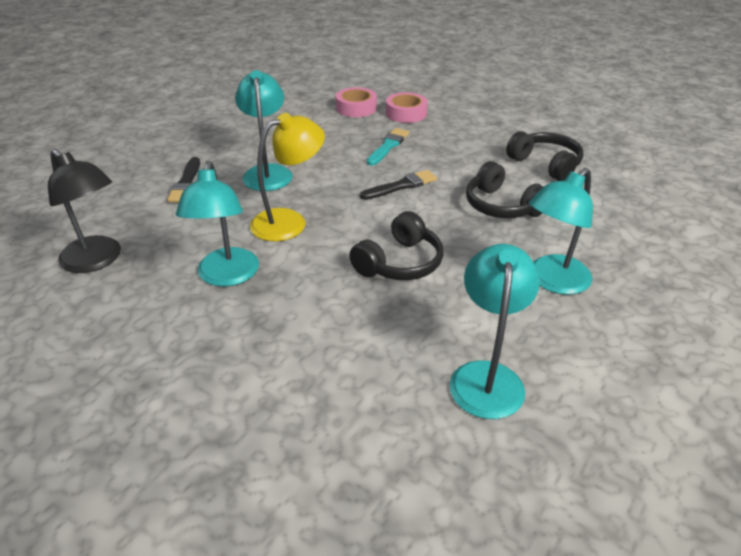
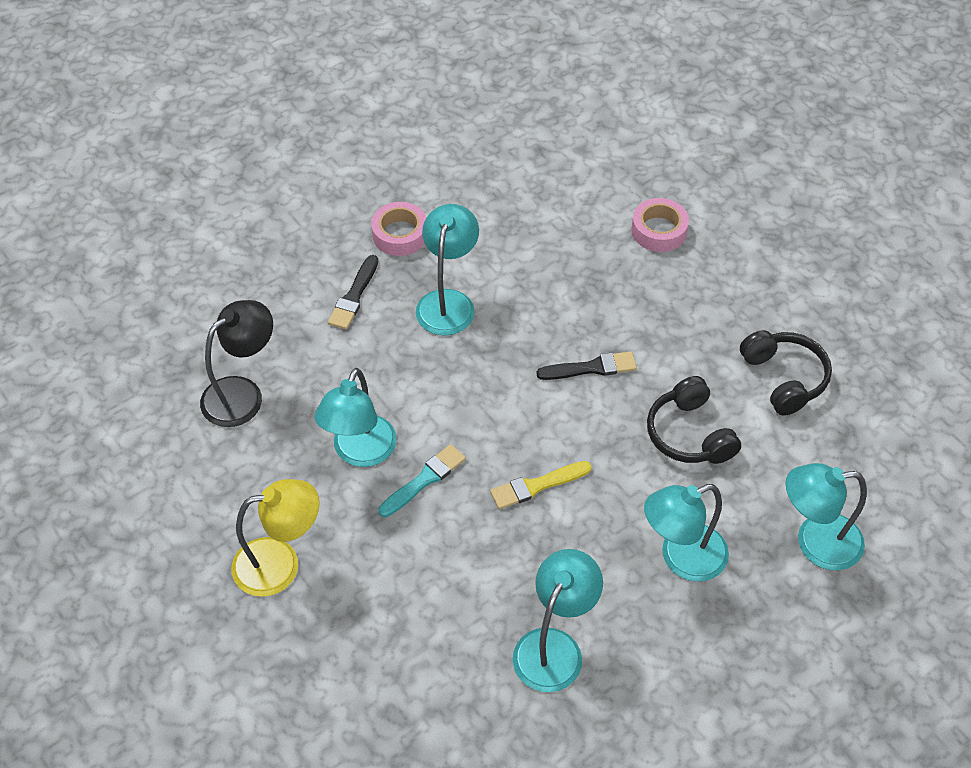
camera: 20 degrees right, 15 degrees up
(97, 260) = (242, 394): black lamp -> black lamp turned 105 degrees counterclockwise
(289, 221) = (446, 391): yellow lamp -> yellow lamp (280, 564)
(356, 108) = (599, 202): pink tape -> pink tape (400, 234)
(388, 146) = (607, 291): turquoise brush -> turquoise brush (424, 480)
(399, 263) = (537, 486): black headphones -> yellow brush
(646, 246) = (815, 542): none -> turquoise lamp

